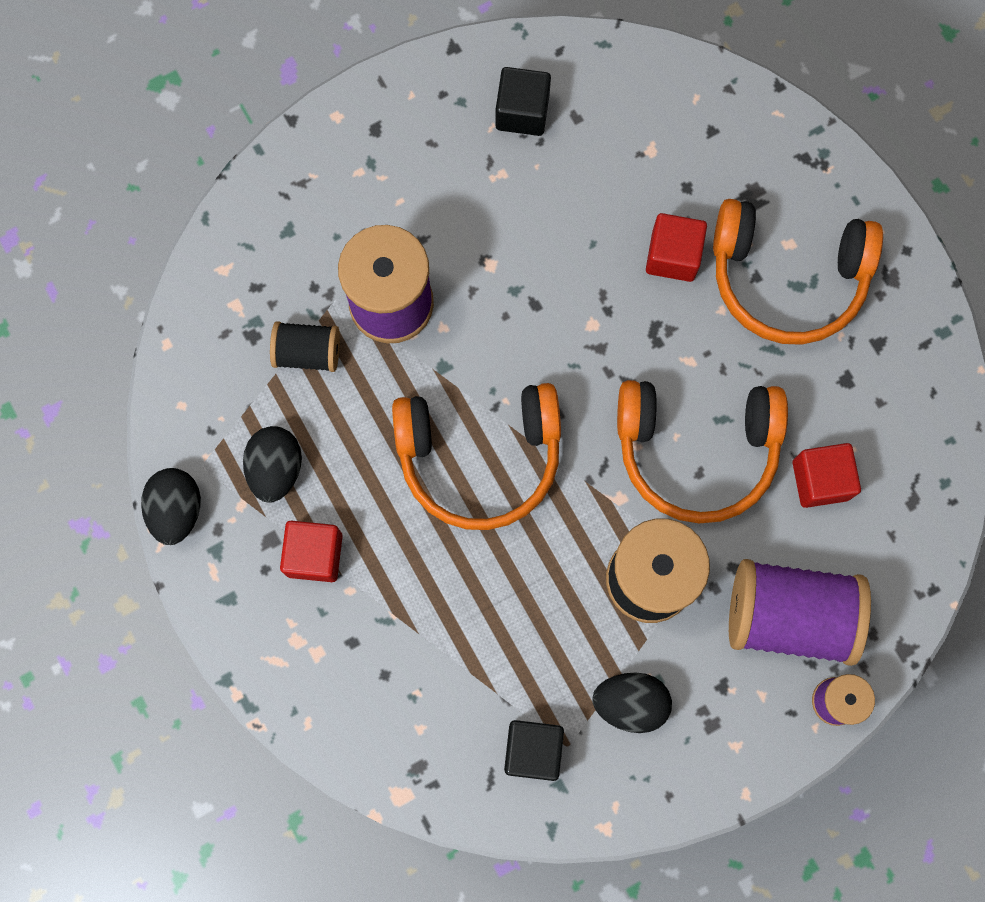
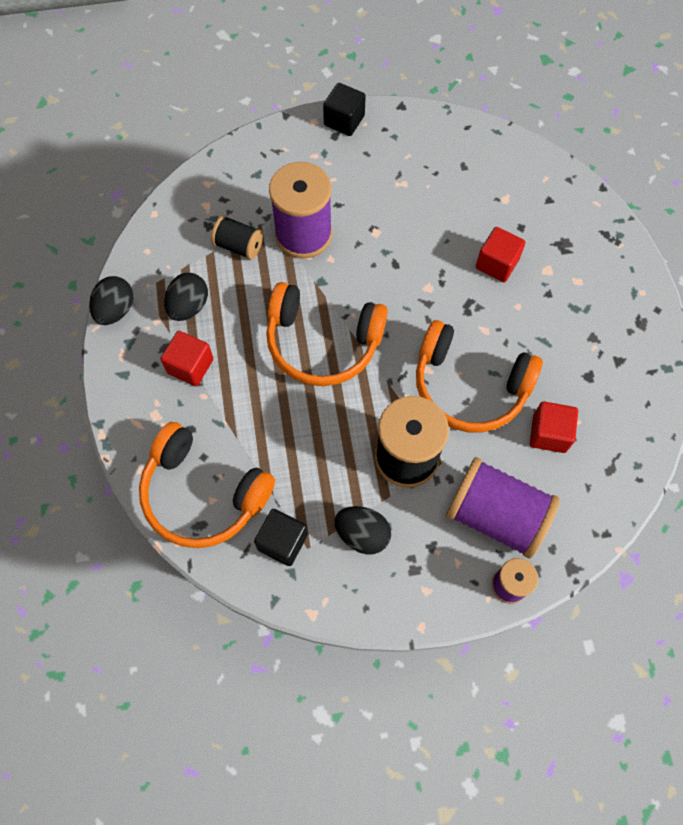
camera: 20 degrees right, 10 degrees down
(522, 112) = (430, 153): black cube -> black cube (344, 120)
(787, 278) = (569, 301): orange headphones -> orange headphones (203, 494)

